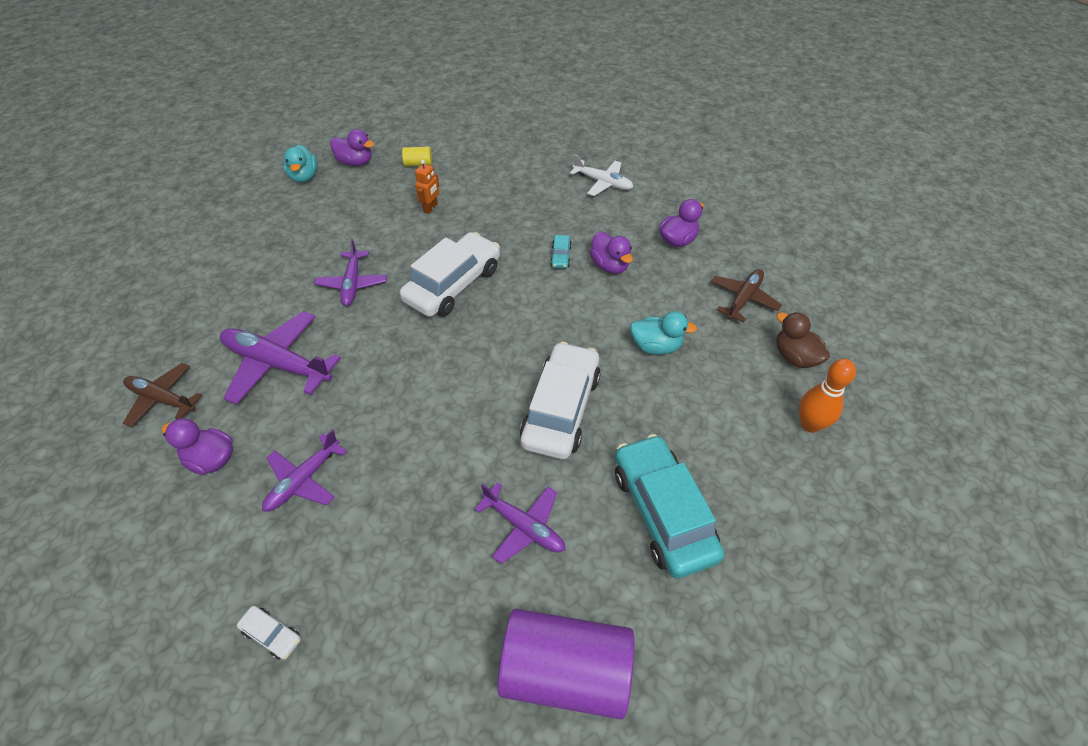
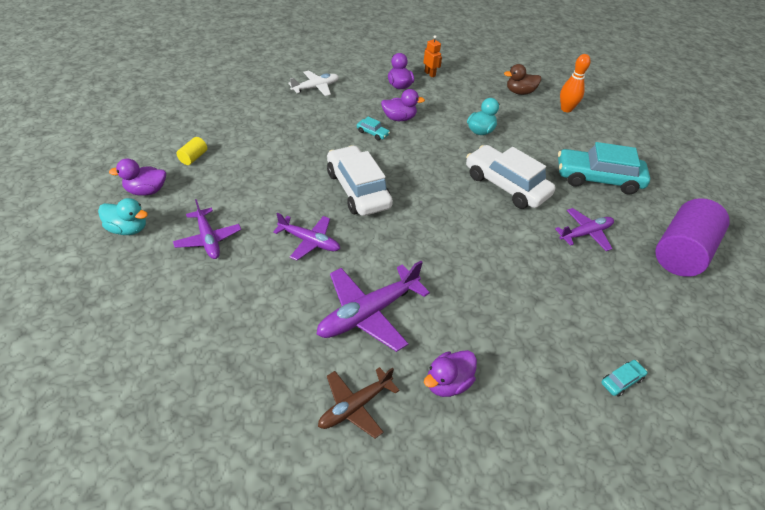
camera: 65 degrees left, 5 degrees down
(272, 635) = (621, 381): white car -> turquoise car
(304, 480) = (498, 328): purple plane -> purple plane (208, 239)
(355, 162) = (146, 191): purple duck -> purple duck turned 150 degrees counterclockwise
(431, 208) = (259, 170): orange robot -> orange robot (430, 74)
(743, 299) = (466, 87): brown plane -> none

